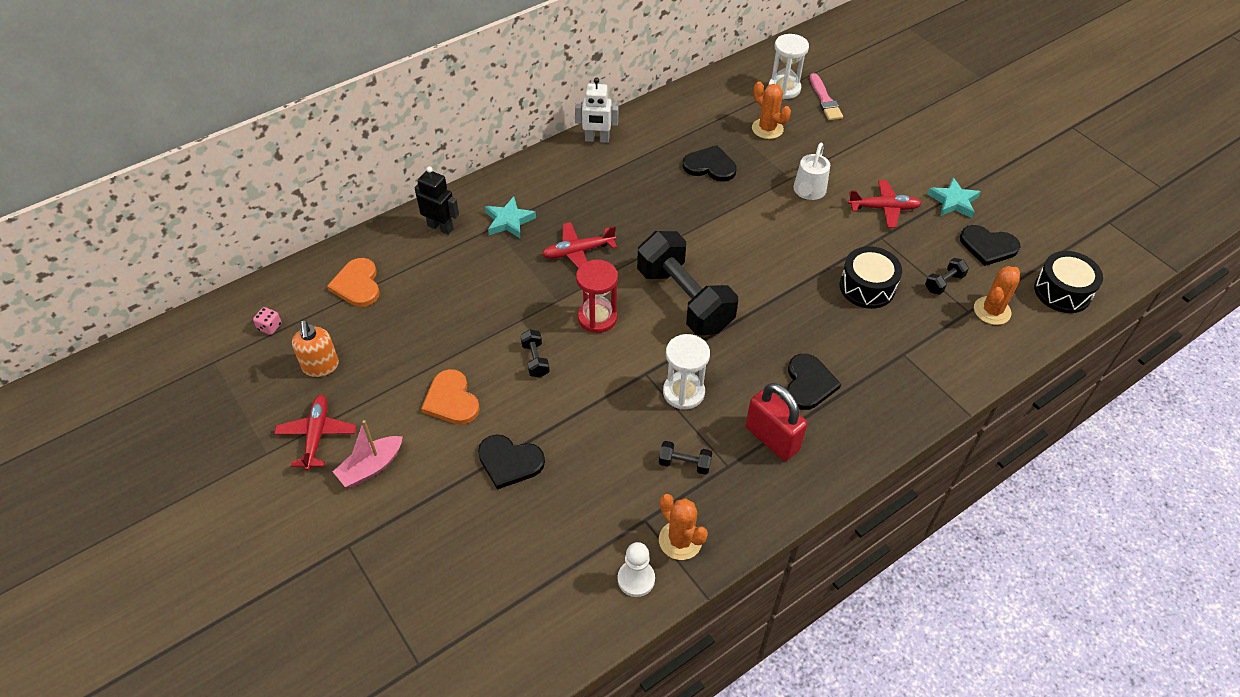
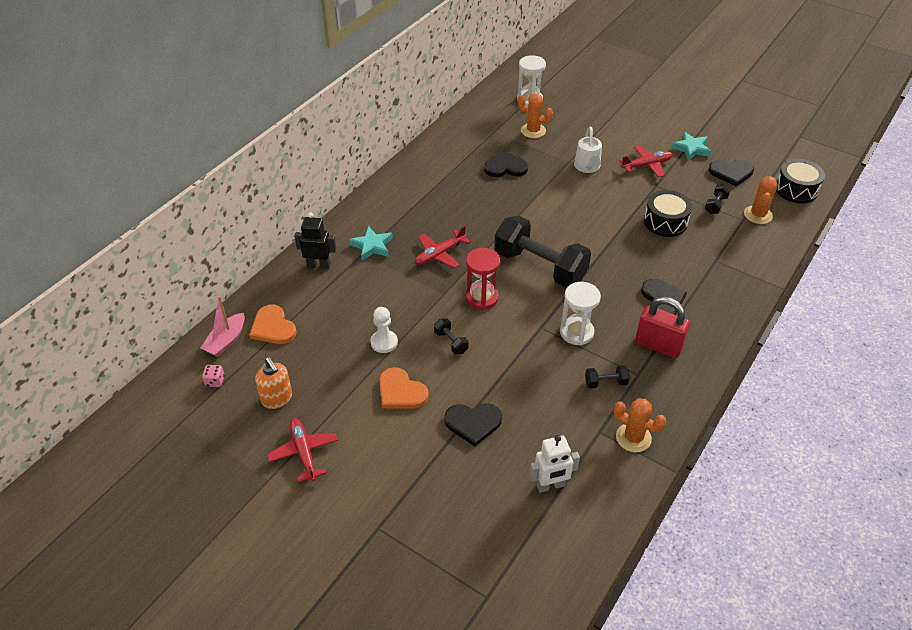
camera: 20 degrees left, 5 degrees down
(371, 467) = (363, 462): pink boat -> pink boat (226, 341)
(597, 139) = (408, 169): white robot -> white robot (550, 485)
(636, 579) = (617, 476): white pawn -> white pawn (384, 342)
(825, 100) = (563, 101): pink brush -> none

